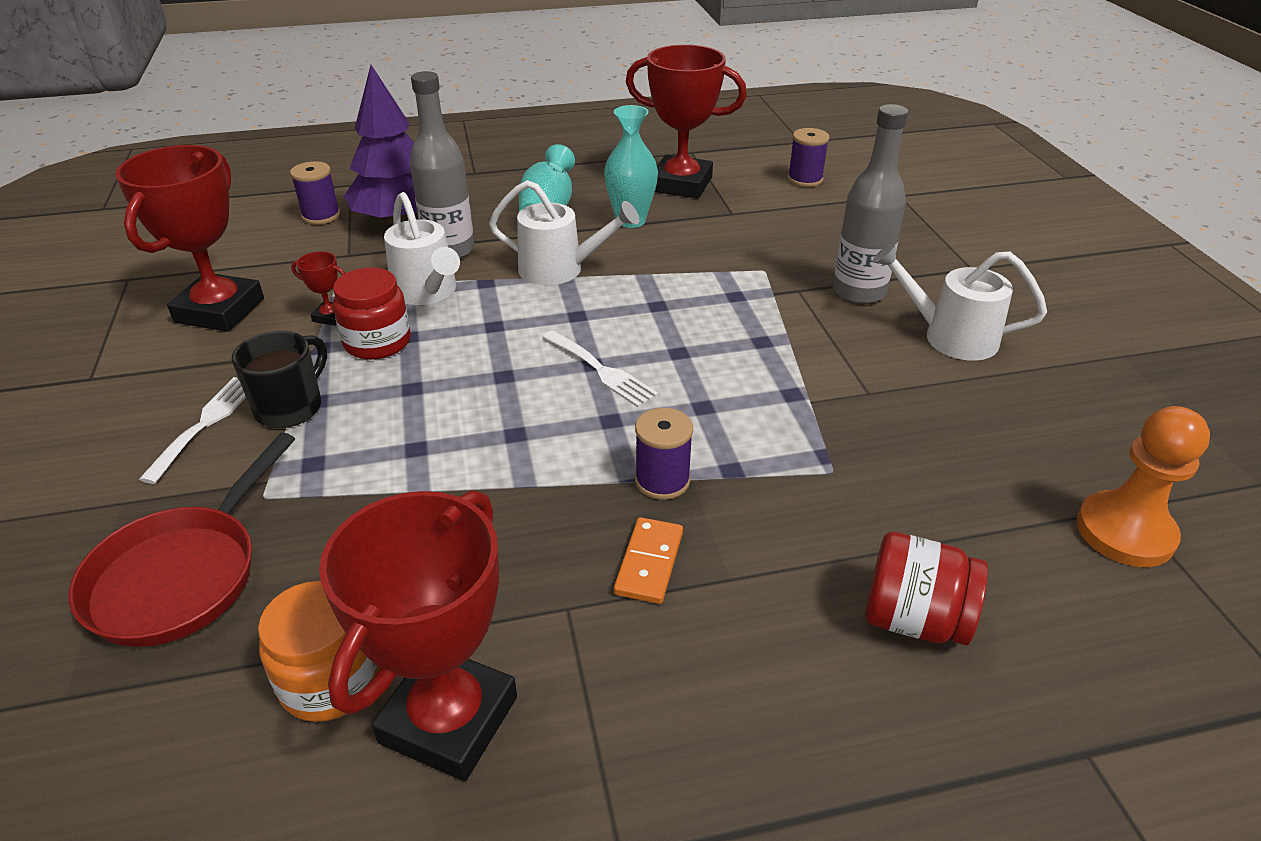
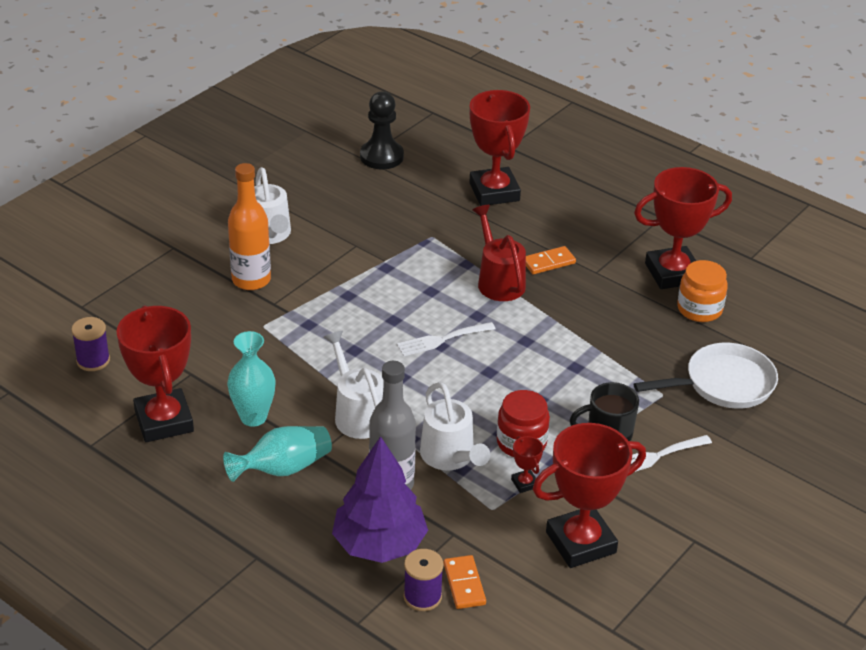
camera: 130 degrees left, 0 degrees up
(181, 575) = (723, 384): red pan -> white pan
(297, 236) = (464, 584): none -> orange domino
(428, 293) = (451, 458): white watering can -> white watering can turned 135 degrees clockwise
(601, 370) = (442, 340): white fork -> white fork turned 120 degrees counterclockwise
(662, 480) = (498, 280): purple spool -> red watering can
(858, 292) = (251, 280): grey bottle -> orange bottle
(914, 619) = (494, 192): red jar -> red trophy
(1125, 532) = (381, 157): orange pawn -> black pawn

